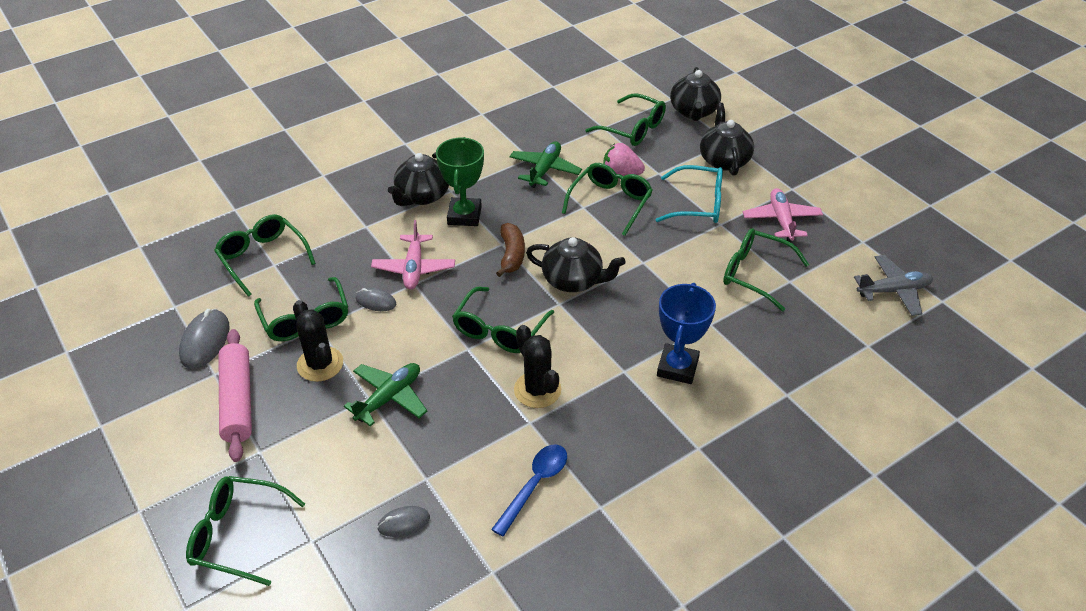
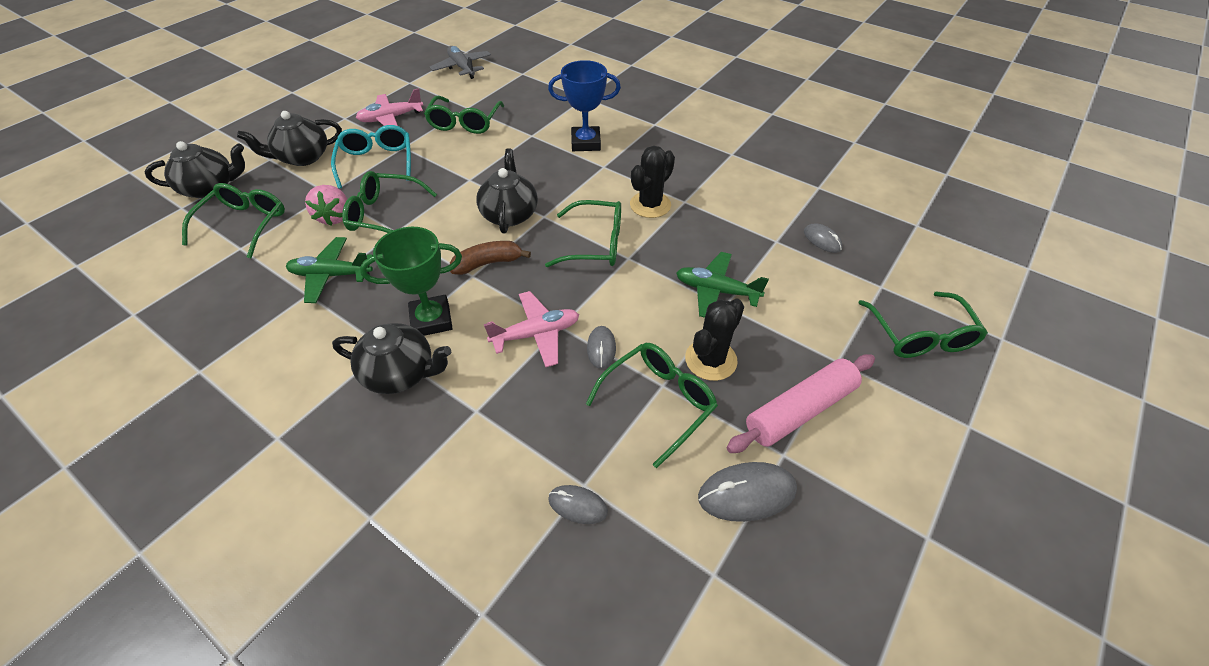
camera: 110 degrees left, 5 degrees up
(263, 258) = (577, 505): green glasses -> grey mouse
(535, 485) = (738, 185): blue spoon -> none

